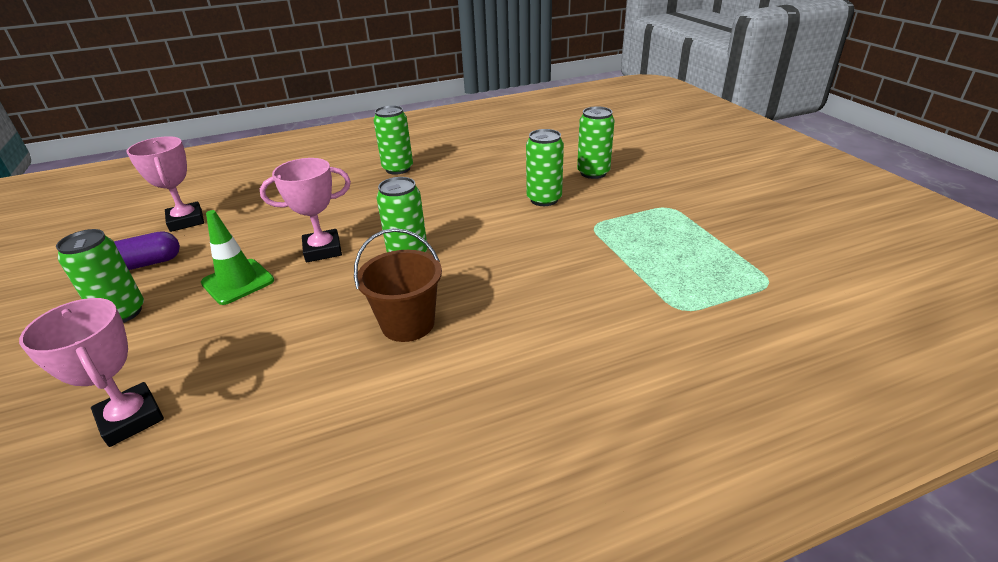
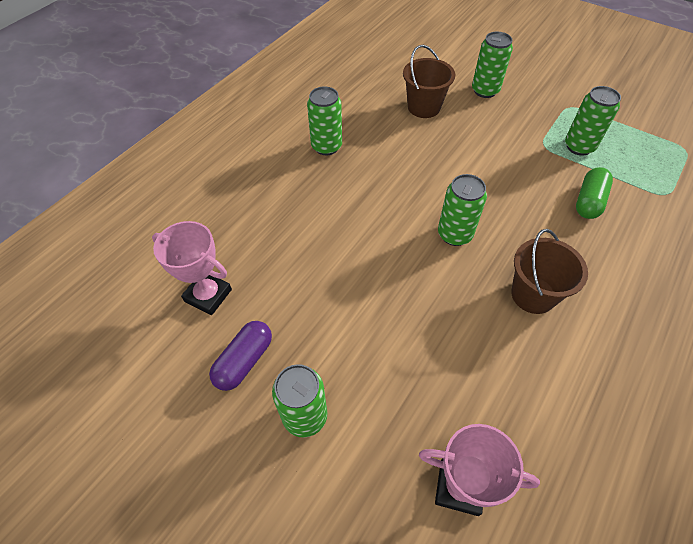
camera: 35 degrees left, 20 degrees up
(238, 282) = (359, 330): green traffic cone -> none
(323, 250) = (383, 263): pink trophy -> none
(516, 168) = (424, 107): none -> brown bucket
(544, 199) = (482, 133): green can -> green can (579, 146)
(577, 281) = (589, 201): none -> green capsule

